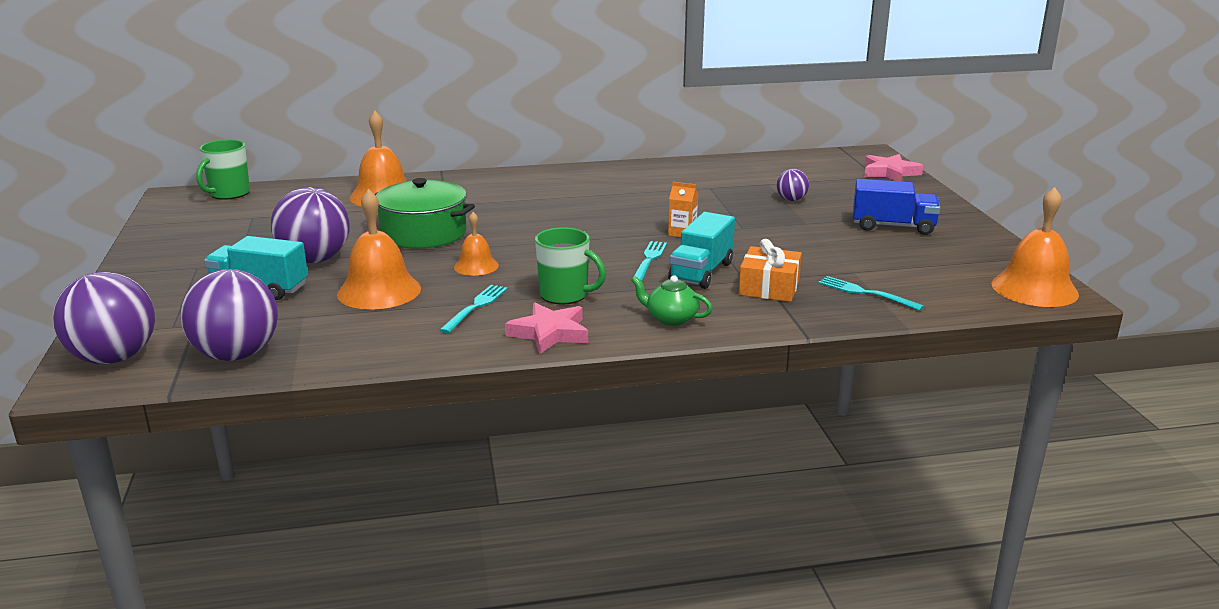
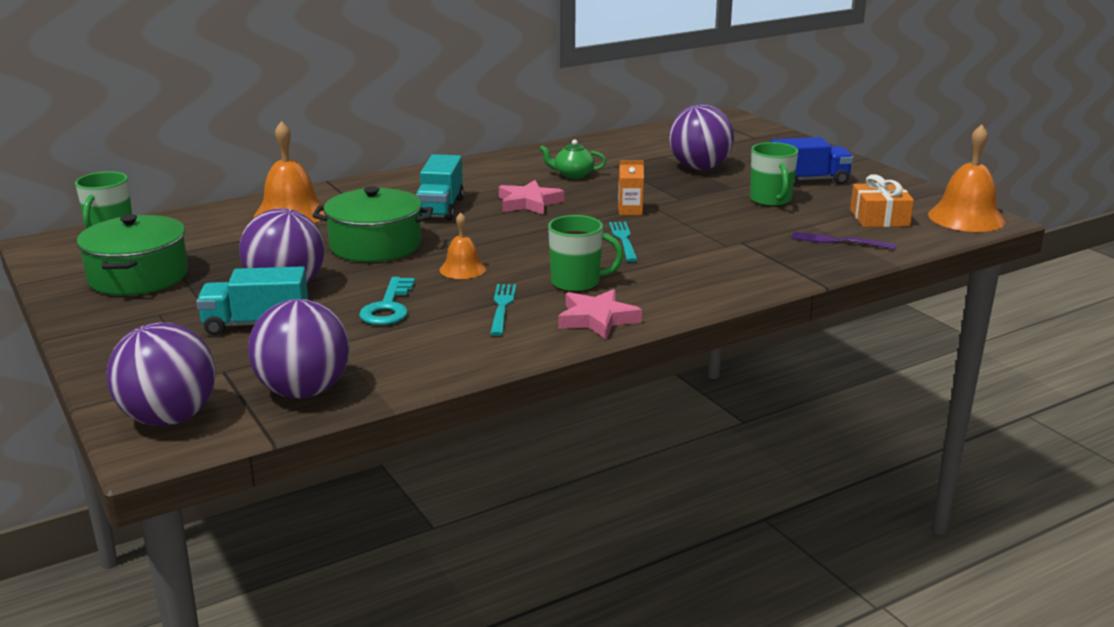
camera: 20 degrees left, 0 degrees up
(213, 233) = (138, 276): none -> green pot
(379, 291) = (388, 307): orange bell -> turquoise key
(671, 318) = (694, 289): green teapot -> green teapot (573, 175)
(701, 272) = (681, 244): turquoise truck -> turquoise truck (440, 208)
(769, 287) = (753, 249): orange gift -> orange gift (879, 218)
(791, 200) = (699, 168): purple ball -> purple ball, size x2.03
(833, 241) = (771, 200): none -> green mug
(865, 293) = (837, 241): turquoise fork -> purple fork
(890, 172) = (762, 133): pink star -> pink star (529, 203)

